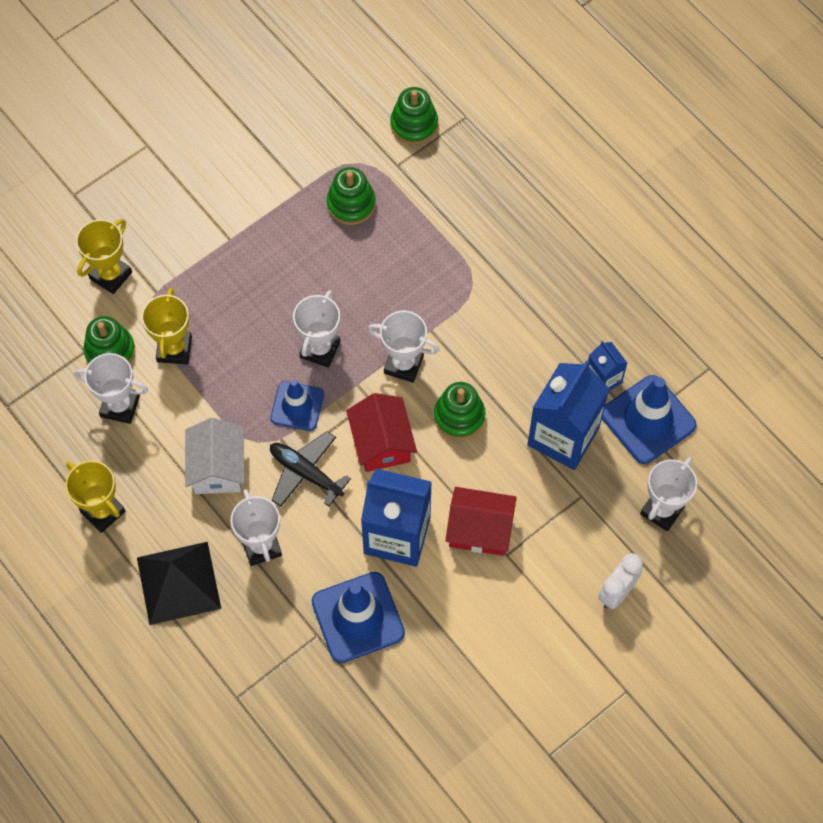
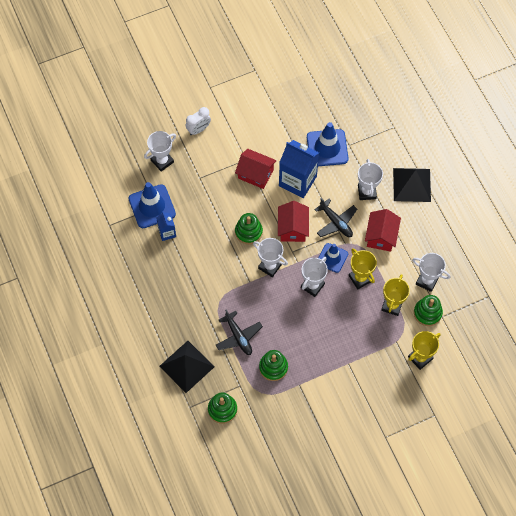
camera: 165 degrees left, 0 degrees up
(102, 511) = (444, 228): yellow trophy -> yellow trophy (360, 278)
(217, 467) = (381, 236): white house -> red house
(422, 237) = (238, 336): none -> black plane
(491, 173) = (187, 366): none -> black pyramid
(563, 436) = (198, 208): blue carton -> none

